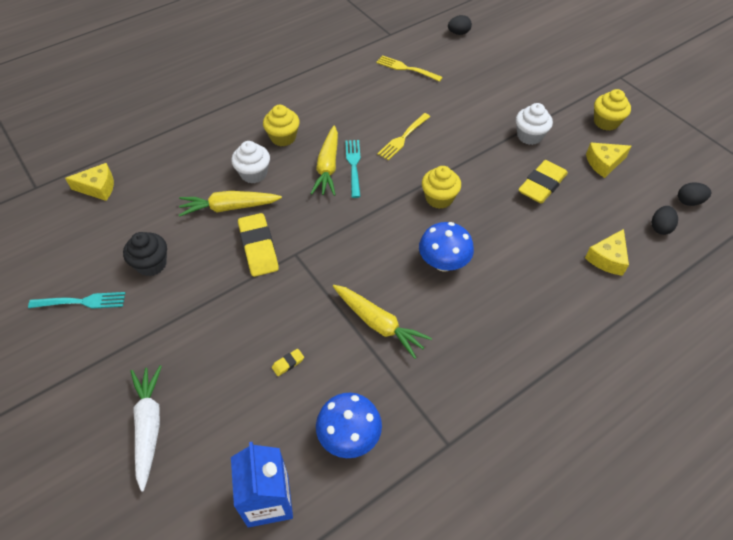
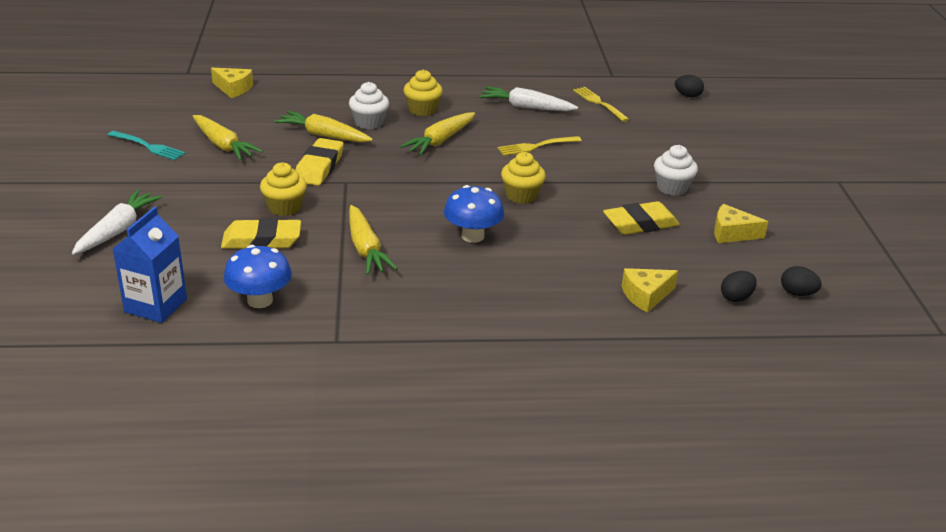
camera: 30 degrees right, 20 degrees down
(151, 264) = (223, 145): black cupcake -> yellow carrot
(288, 363) = (262, 240): yellow eraser -> yellow eraser, size x2.37
(354, 166) = (465, 148): turquoise fork -> none
(359, 97) = (526, 107): none -> white carrot
(606, 122) = (775, 207): yellow cupcake -> yellow cupcake (284, 207)

